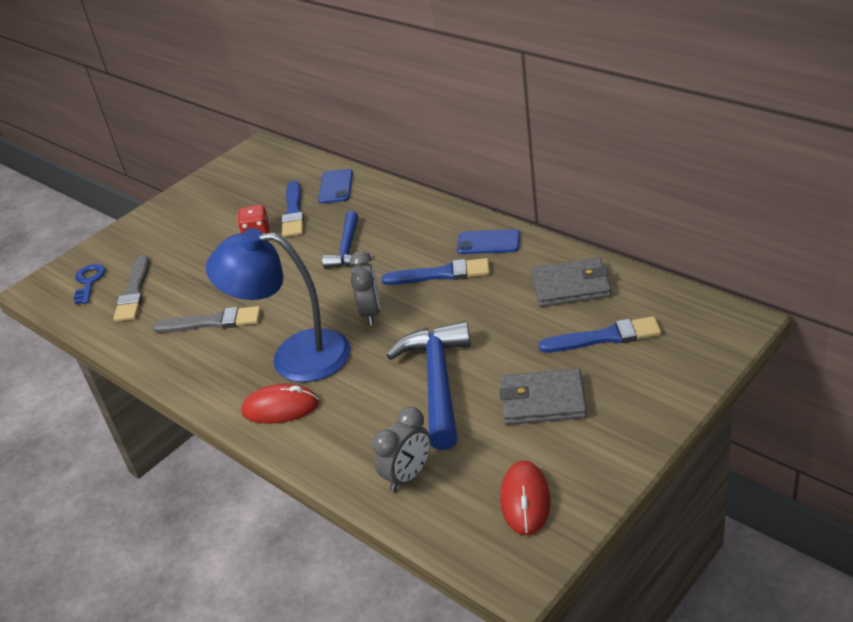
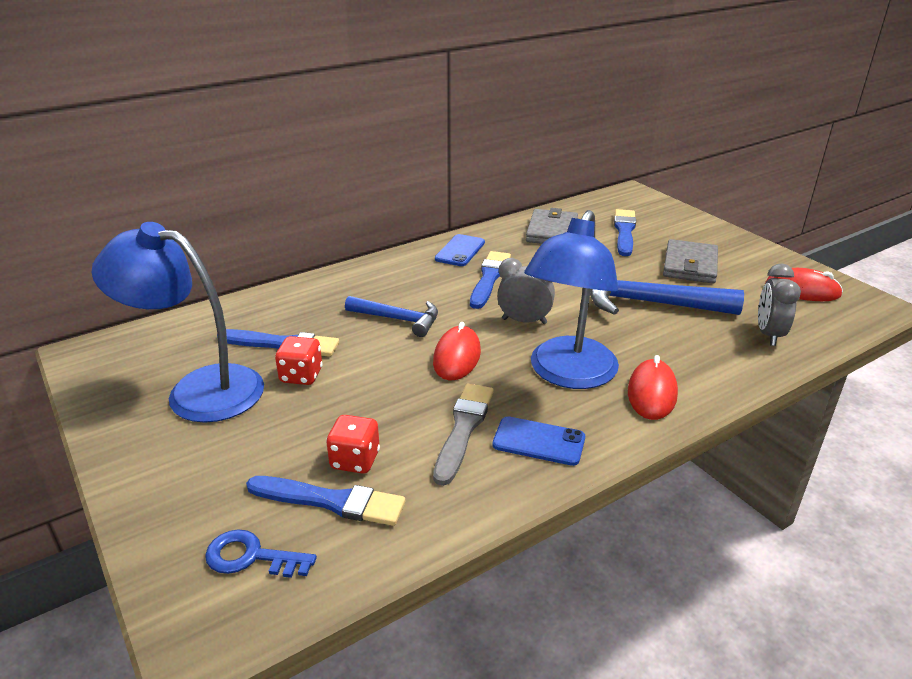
camera: 80 degrees left, 5 degrees down
(134, 292) = (331, 501): grey brush -> blue brush
(172, 288) = (355, 460): none -> red dice
(230, 203) = (198, 390): none -> blue lamp
(302, 293) = (457, 357): none -> red mouse
(336, 187) = (263, 311): blue phone -> blue phone (539, 441)
(408, 476) = (769, 334): grey clock -> grey clock turned 135 degrees counterclockwise

